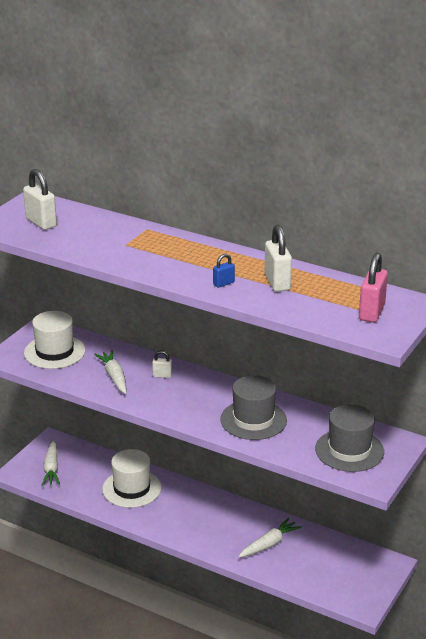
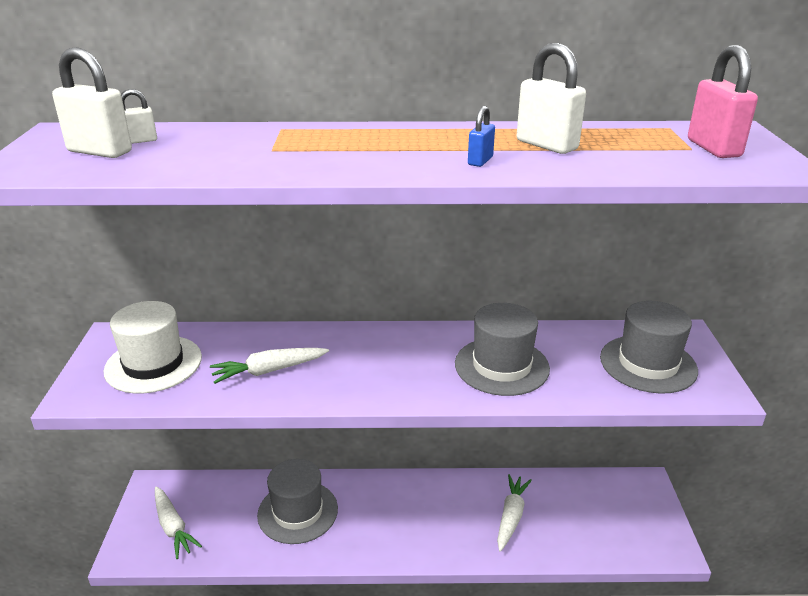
camera: 30 degrees left, 0 degrees up
(114, 377) = (269, 371): white carrot -> white carrot turned 60 degrees counterclockwise
(131, 488) = (297, 512): white hat -> grey hat
(162, 375) = (333, 348): white padlock -> white padlock (140, 141)

